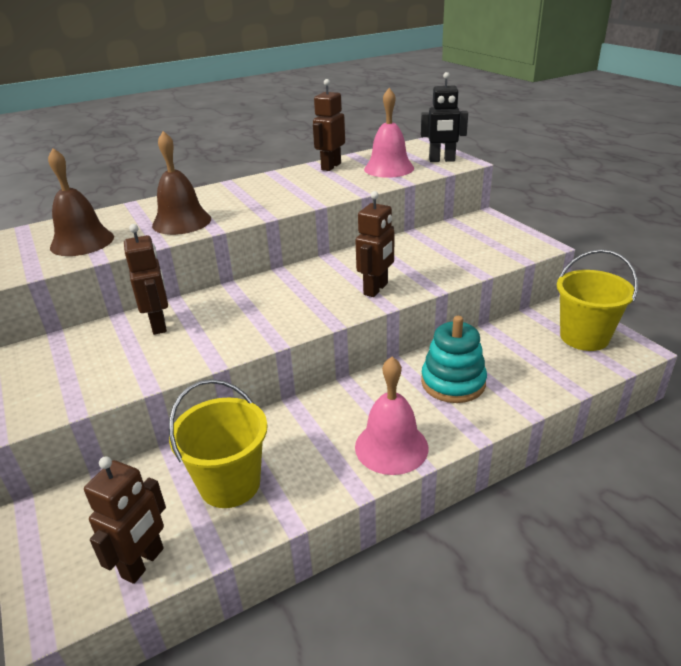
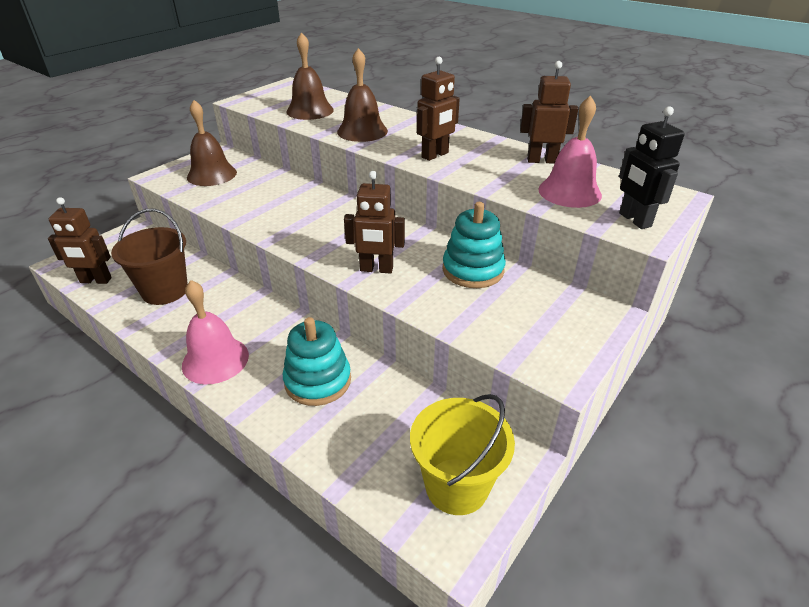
camera: 65 degrees right, 5 degrees up
(64, 371) = (212, 174): none -> brown bell
(159, 325) = (276, 187): brown robot -> brown robot (435, 155)
(230, 484) = (165, 291): yellow bucket -> brown bucket
(406, 249) = (473, 270): none -> turquoise stacking toy

